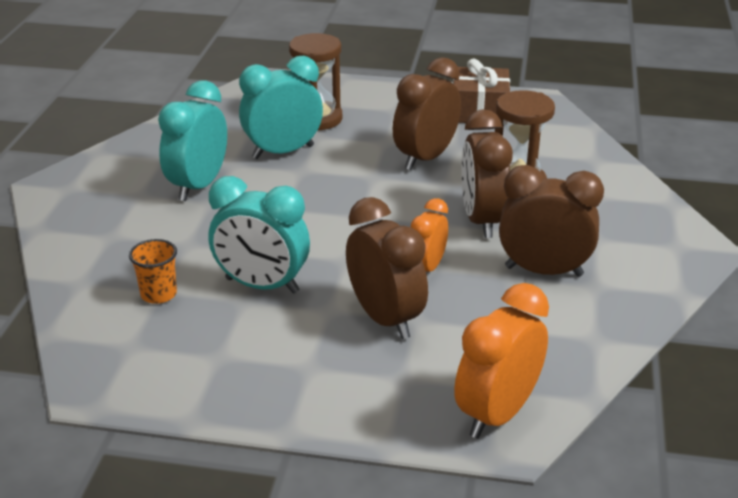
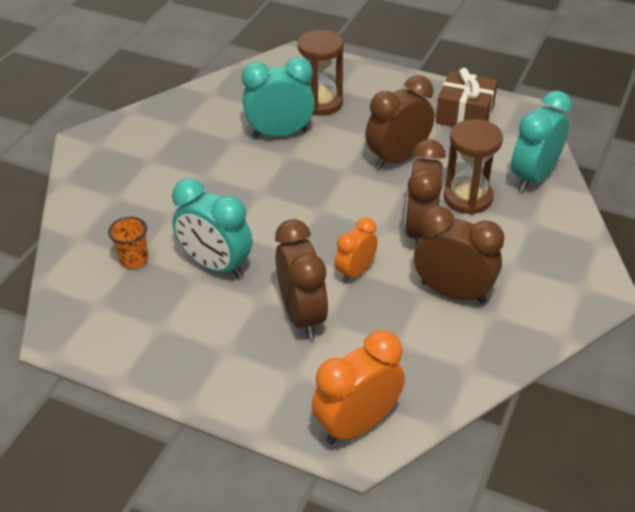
camera: 15 degrees right, 10 degrees up
(198, 186) = (199, 158): turquoise clock -> turquoise clock (533, 177)

